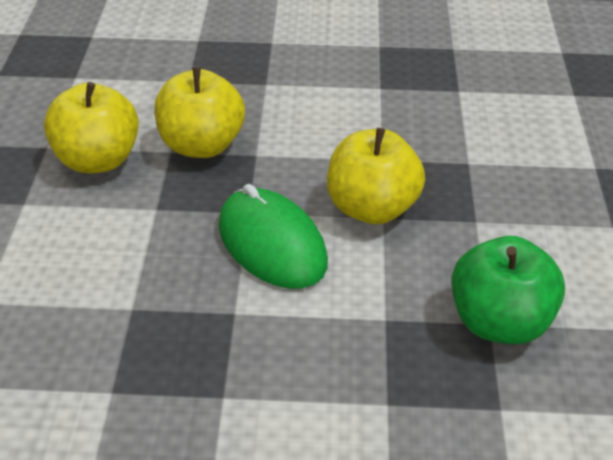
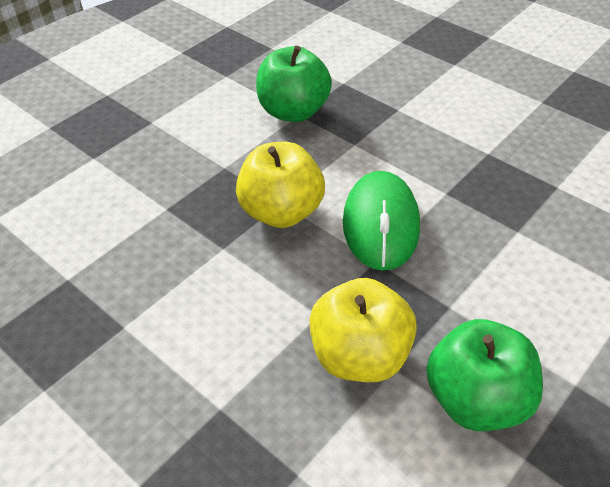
camera: 140 degrees left, 5 degrees up
(97, 160) = (476, 399): yellow apple -> green apple

